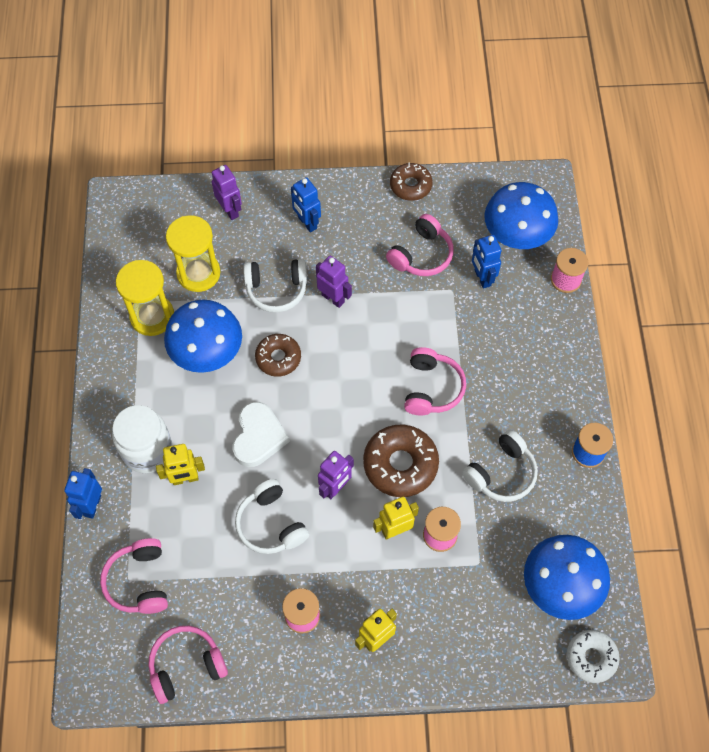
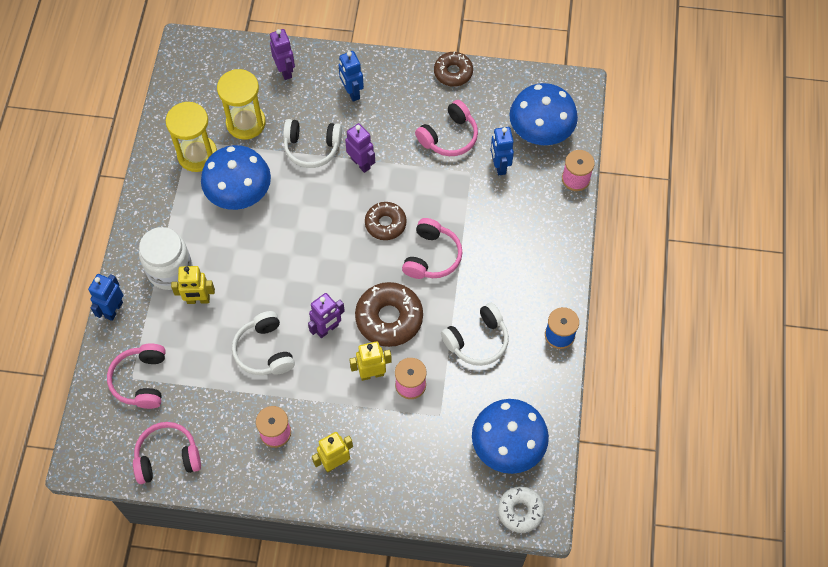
camera: 10 degrees right, 0 degrees up
(258, 437) = (269, 274): white heart -> none
(278, 358) = (301, 208): brown donut -> brown donut (385, 224)

